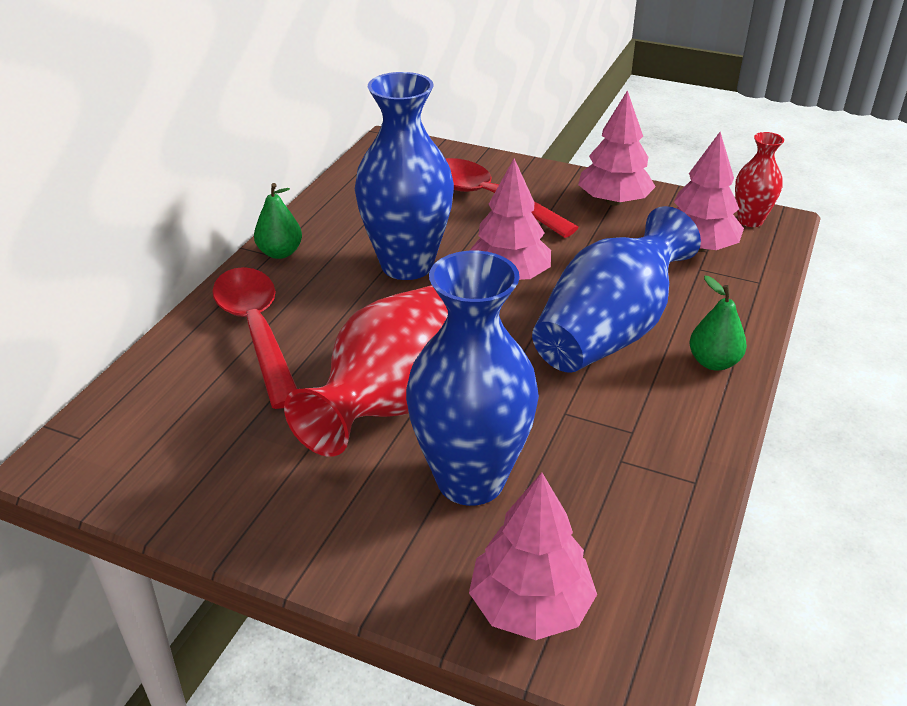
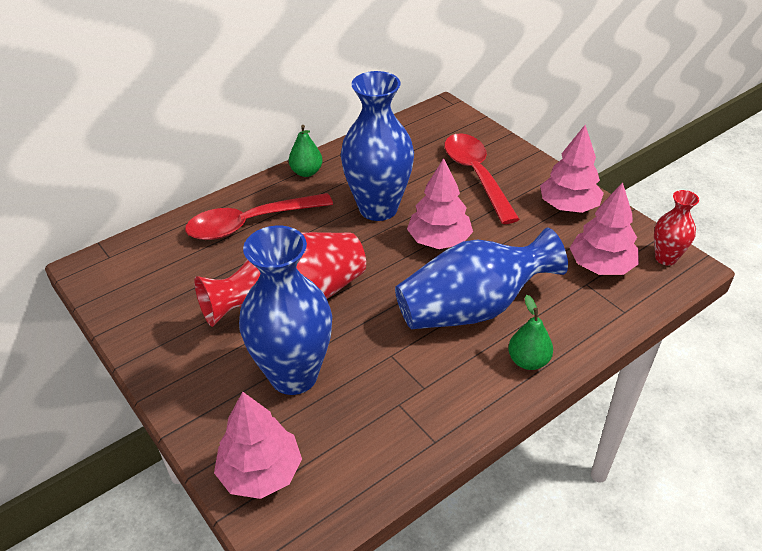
camera: 30 degrees right, 5 degrees up
(256, 331) = (250, 223): red spoon -> red spoon turned 120 degrees counterclockwise

